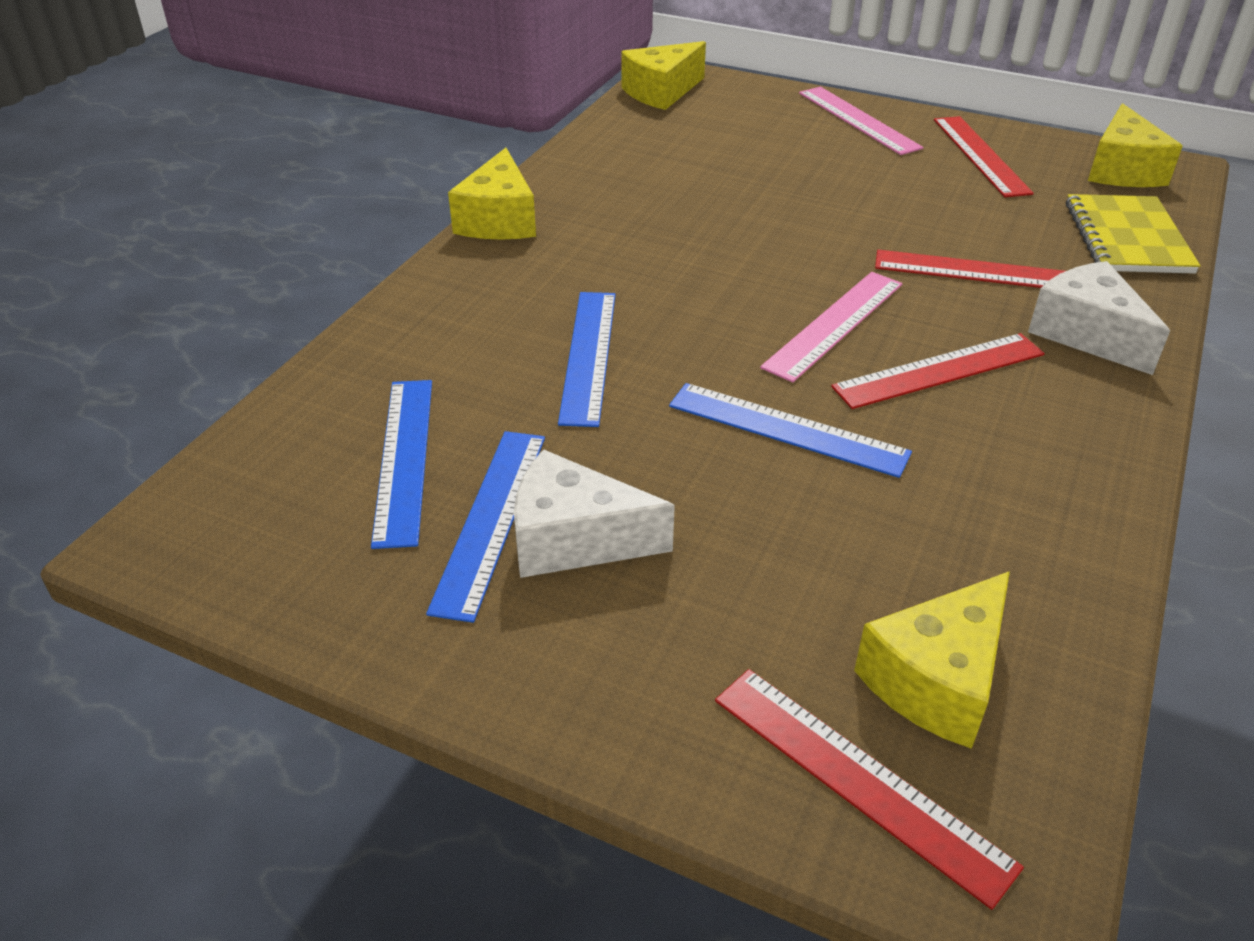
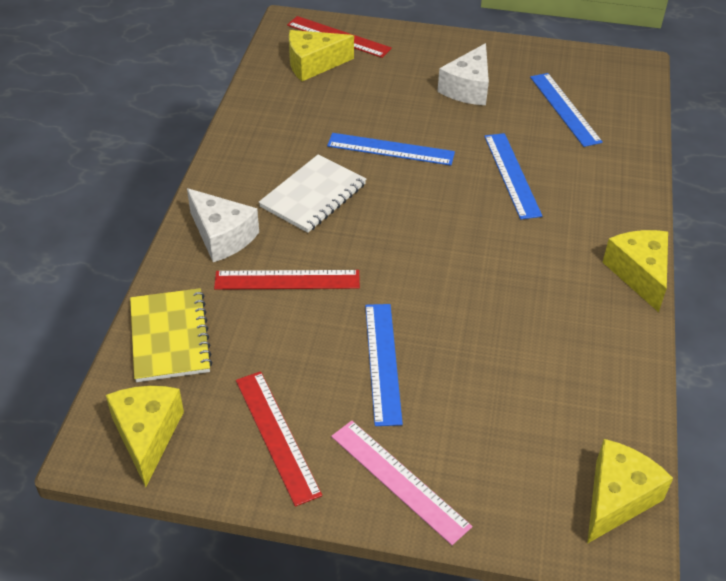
camera: 165 degrees right, 5 degrees up
(490, 519) = (508, 91): blue ruler -> blue ruler (383, 362)
(574, 539) = (468, 88): white cheese -> white cheese turned 120 degrees clockwise
(834, 324) = (378, 218): pink ruler -> none
(937, 680) = (313, 64): yellow cheese -> yellow cheese turned 135 degrees counterclockwise
(939, 371) = (313, 195): red ruler -> white notebook

